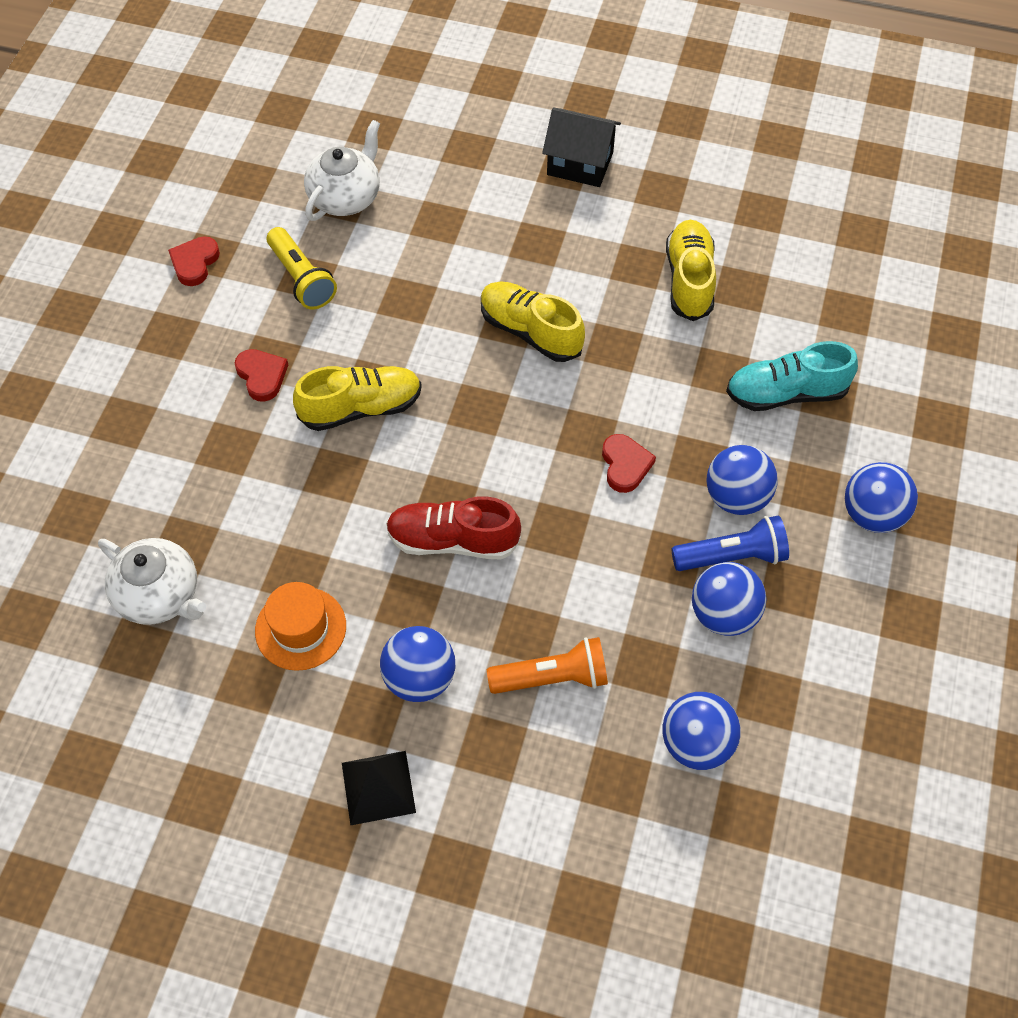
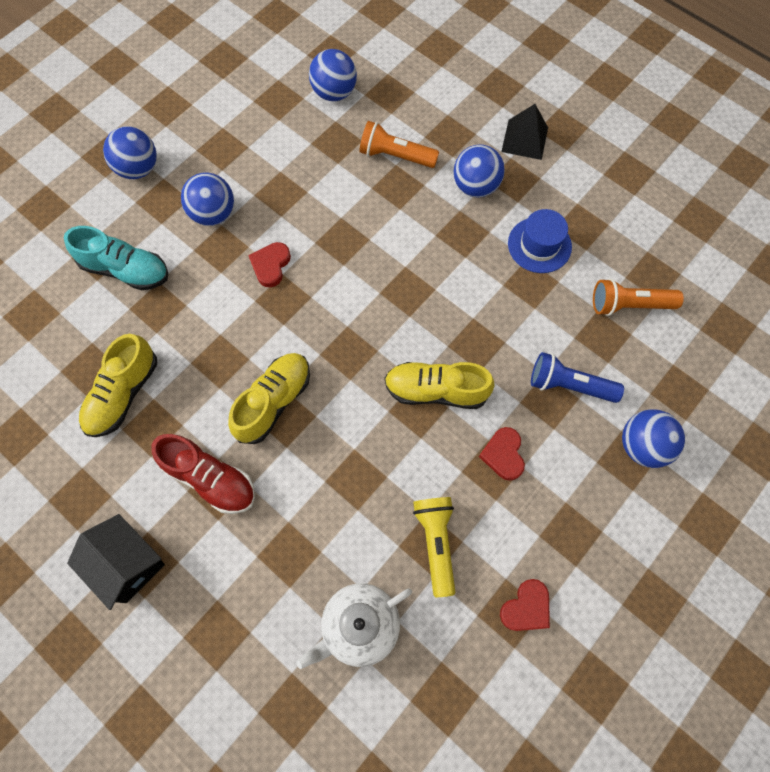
camera: 155 degrees left, 10 degrees up
(160, 595) = (628, 305): white teapot -> orange flashlight
(300, 628) = (539, 245): orange hat -> blue hat
(453, 540) = (415, 262): red shoe -> red shoe (210, 479)
(530, 332) = (274, 402): yellow shoe -> yellow shoe turned 120 degrees counterclockwise
(723, 614) = (272, 150): blue ball -> blue ball (642, 445)
(732, 556) = (243, 179): blue flashlight -> blue flashlight (568, 385)

